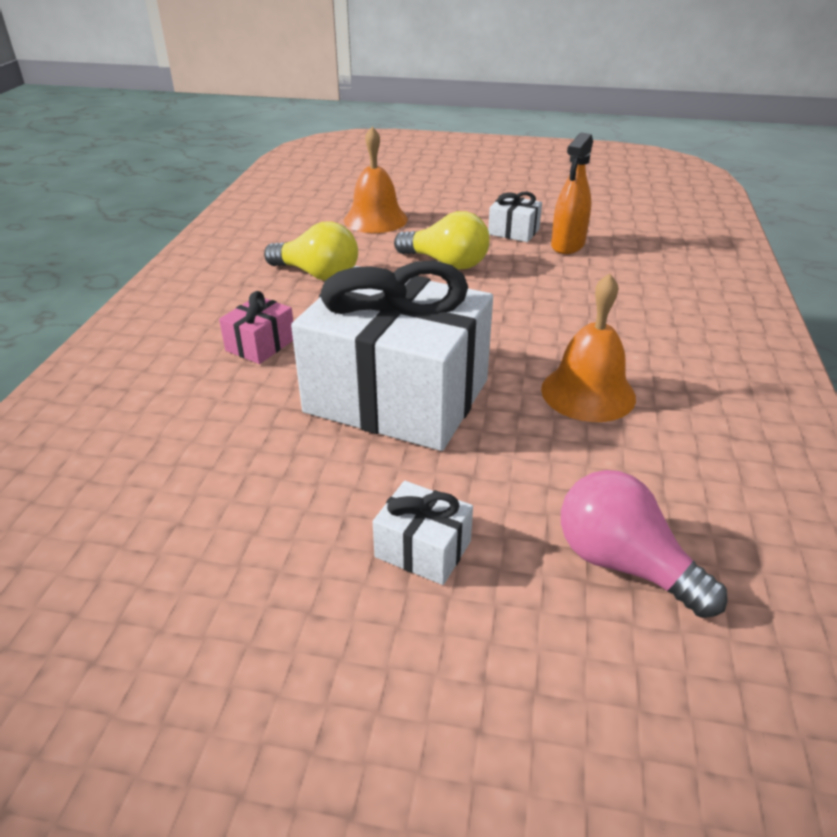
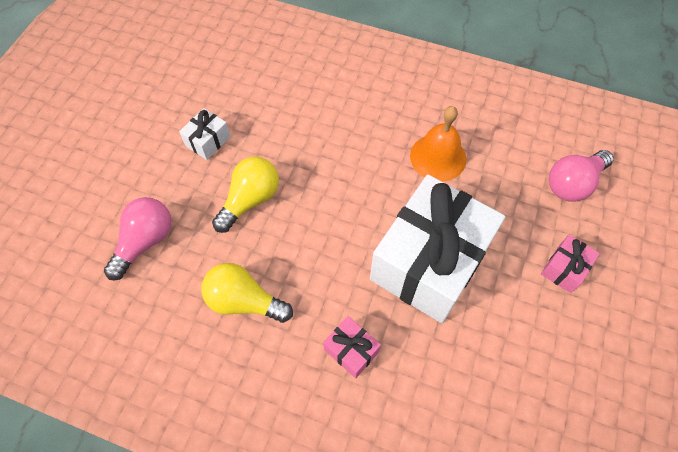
camera: 80 degrees left, 25 degrees up
(317, 275) = (244, 301): yellow light bulb -> yellow light bulb turned 105 degrees counterclockwise
(375, 219) = (145, 242): orange bell -> pink light bulb
(423, 549) = (564, 269): white gift -> pink gift
(568, 245) = (243, 112): orange spray bottle -> none

